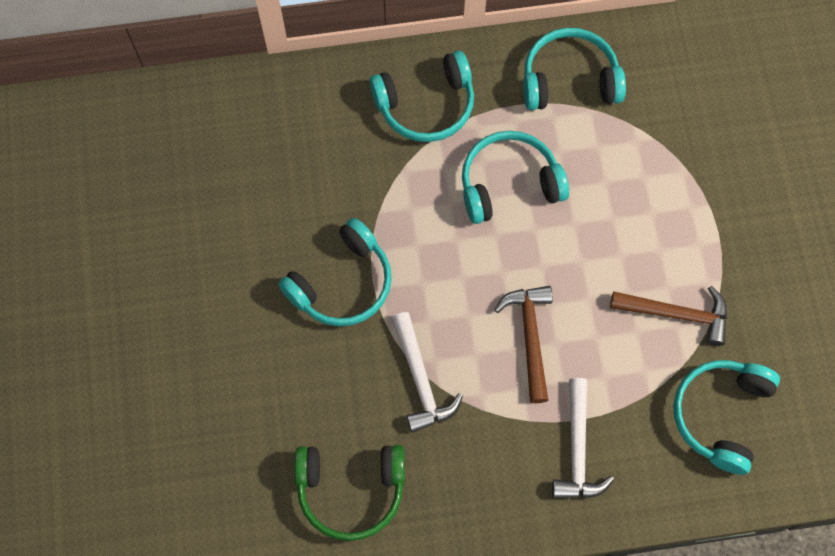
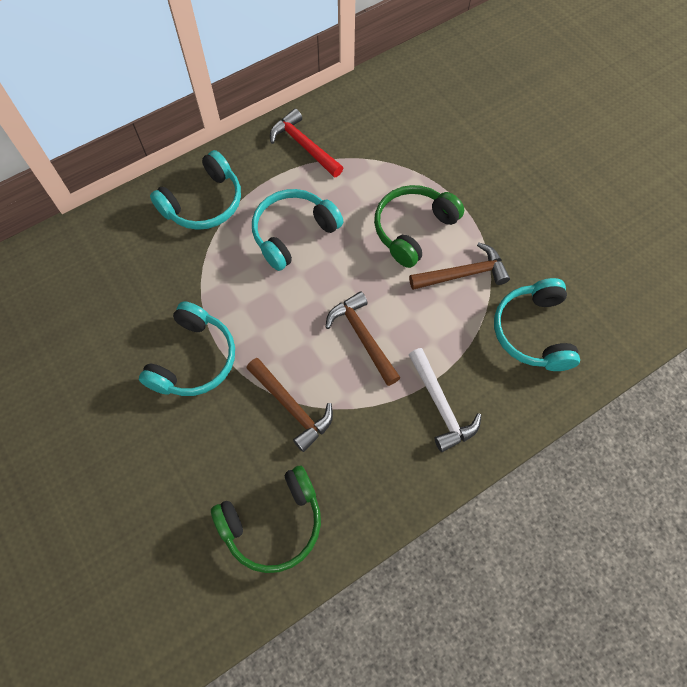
camera: 25 degrees left, 5 degrees down
(421, 380) = (292, 407): white hammer -> brown hammer
(569, 79) = (304, 145): turquoise headphones -> red hammer
(646, 236) = (413, 229): none -> green headphones

